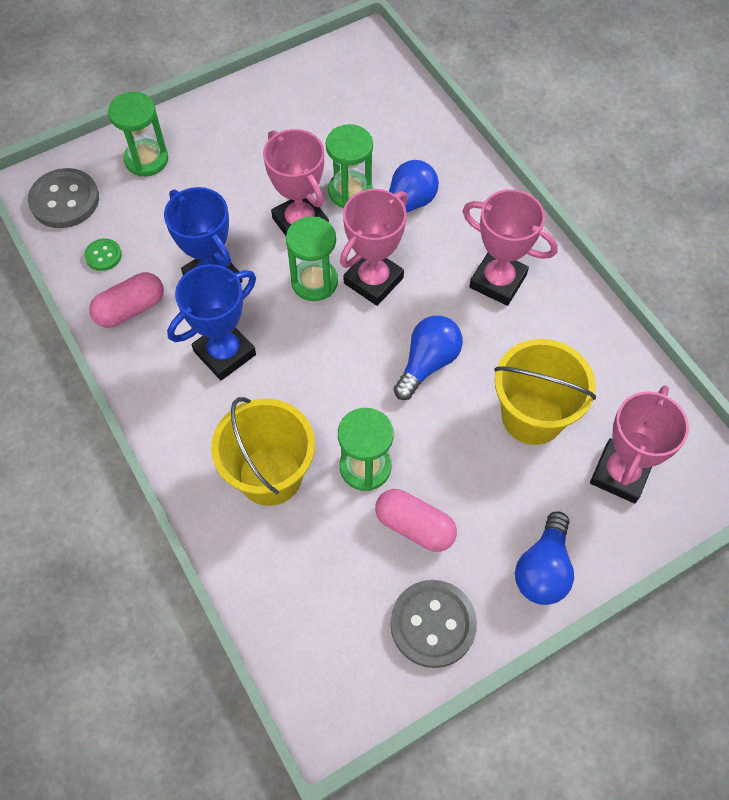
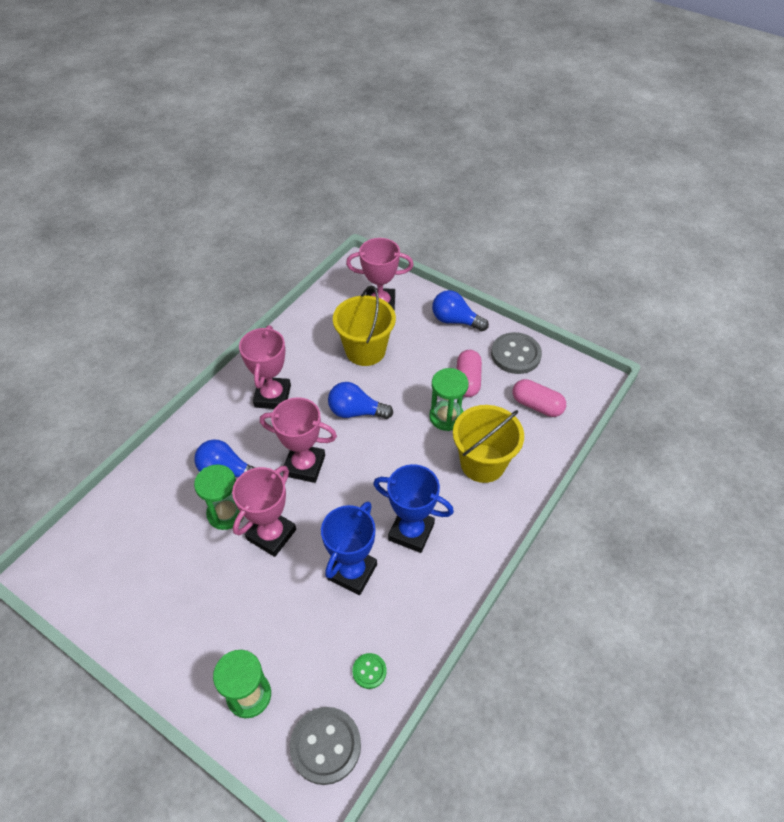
camera: 115 degrees left, 10 degrees down
(130, 309) = (408, 618): pink capsule -> pink capsule (537, 405)
(314, 282) = (322, 501): green hourglass -> none
(543, 569) = (455, 320): blue light bulb -> blue light bulb turned 150 degrees counterclockwise

